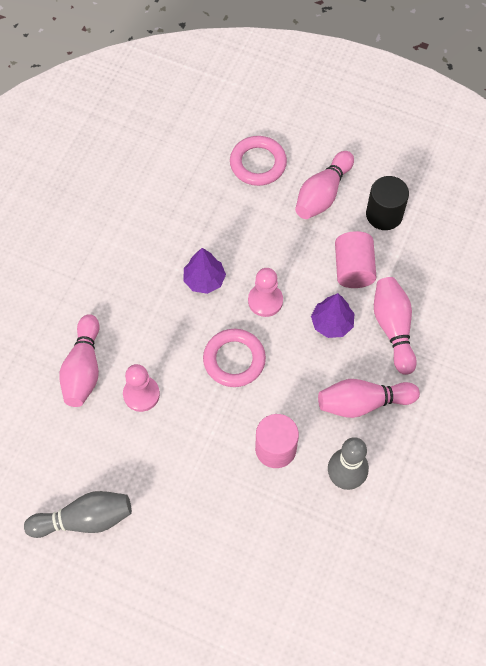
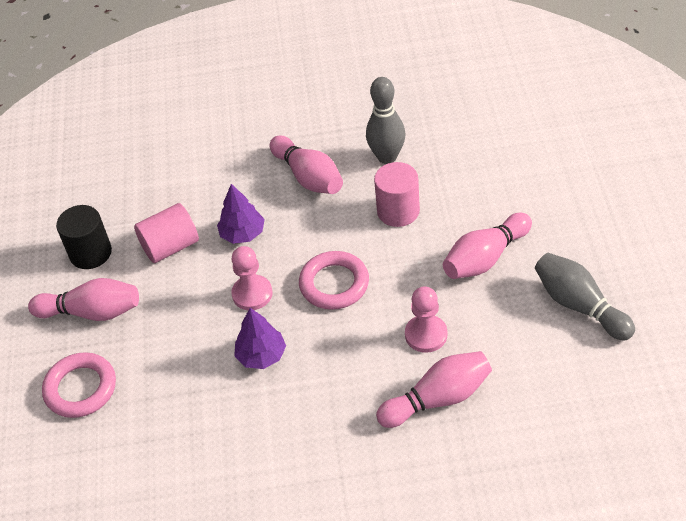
camera: 115 degrees left, 15 degrees down
(393, 328) = (218, 191): pink bowling pin -> pink bowling pin (485, 258)

